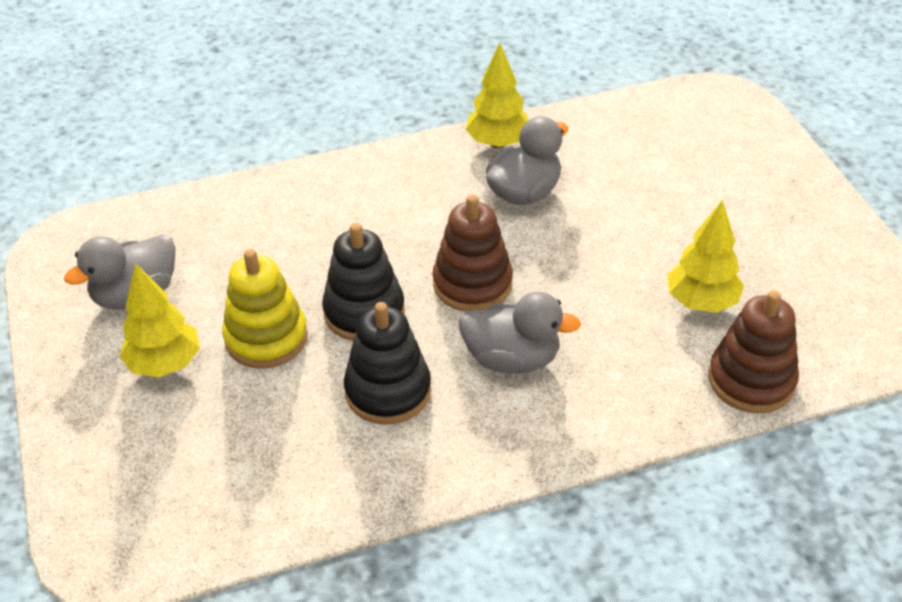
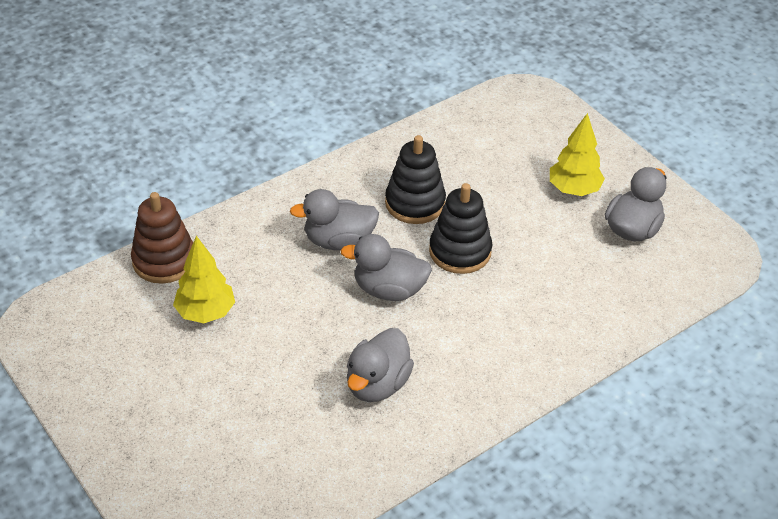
camera: 160 degrees right, 0 degrees up
(266, 338) = (518, 219): yellow stacking toy -> none
(472, 284) = (389, 290): brown stacking toy -> grey duck
(498, 142) = (423, 437): yellow tree -> none

